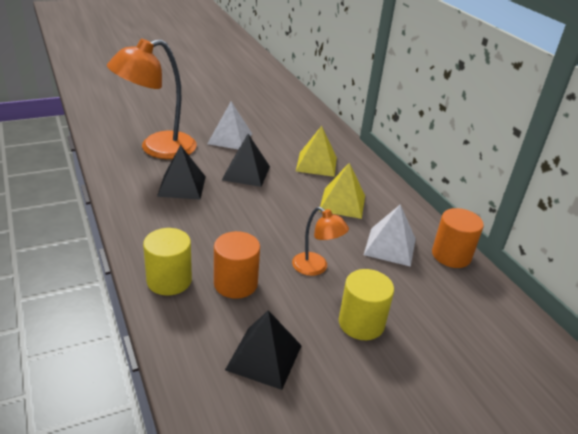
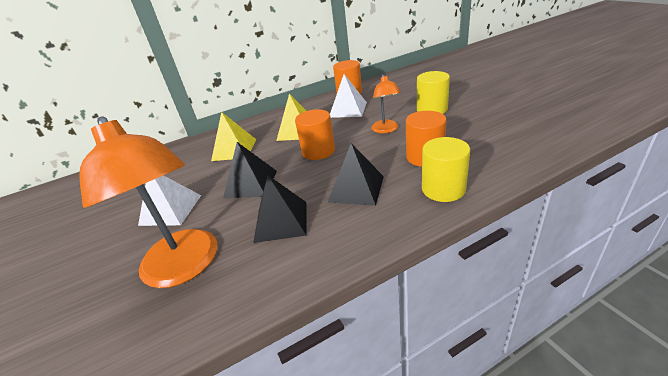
camera: 85 degrees left, 0 degrees up
(264, 357) = (490, 133): black pyramid -> black pyramid (356, 189)
(286, 213) = (318, 151): none -> orange cylinder
(315, 268) = (386, 130): orange lamp -> orange lamp turned 135 degrees clockwise

